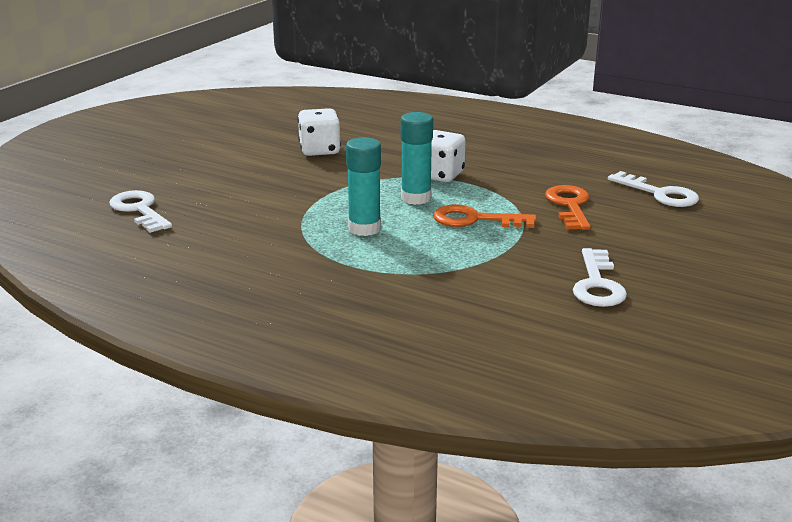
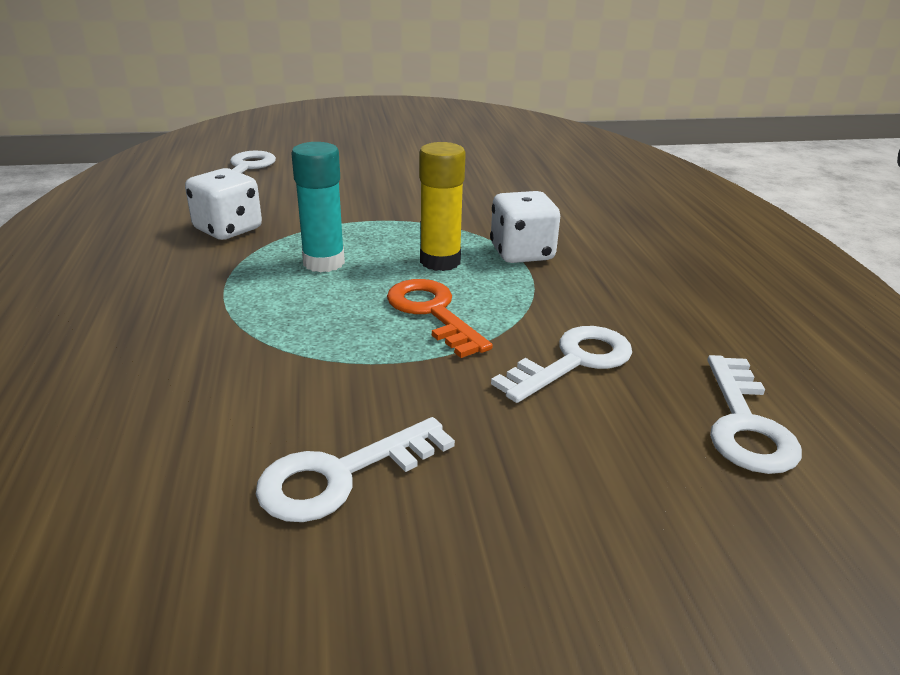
camera: 50 degrees right, 5 degrees up
(319, 150) = (480, 184): white dice -> white dice (228, 229)
(416, 198) = (440, 261): turquoise glue stick -> yellow glue stick
(569, 206) = (574, 361): orange key -> white key

